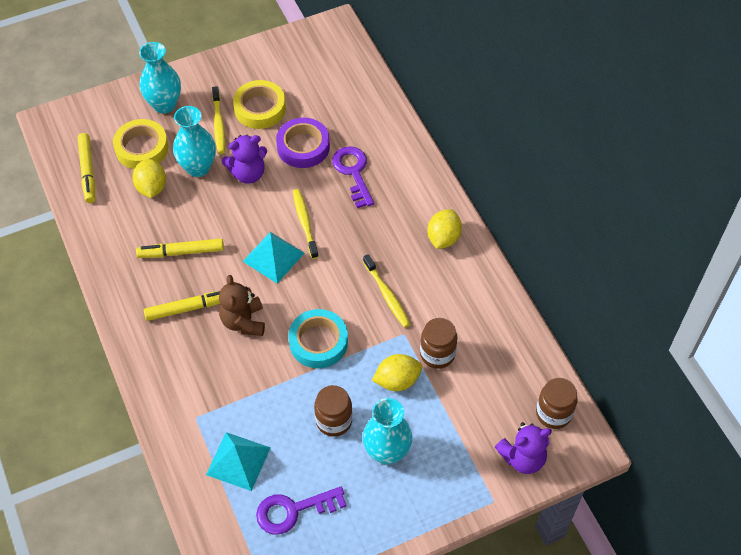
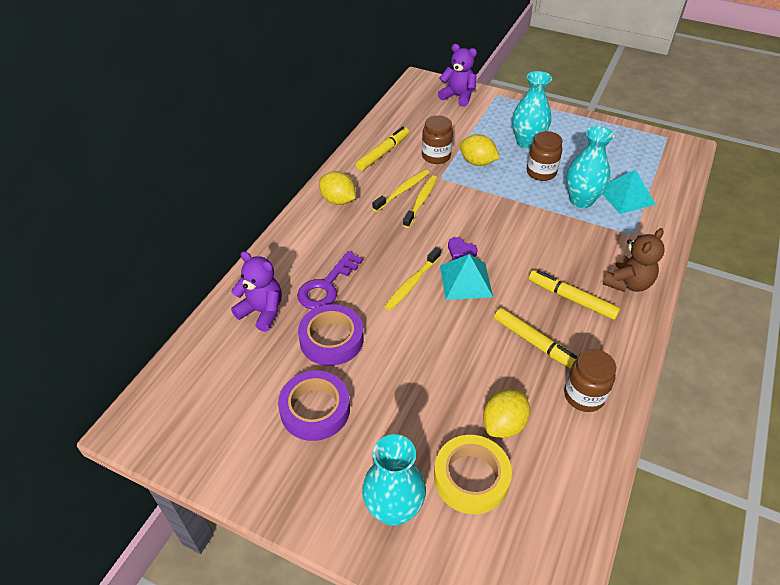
camera: 130 degrees left, 10 degrees down
(88, 171) = (553, 505): yellow marker -> yellow marker (383, 153)
(198, 167) = (439, 404): turquoise vase -> turquoise vase (581, 200)
(219, 124) = (370, 430): yellow toothbrush -> yellow toothbrush (403, 190)
(243, 321) = (538, 259): brown teddy bear -> brown teddy bear (628, 283)
(248, 173) = (404, 358): purple teddy bear -> purple teddy bear (262, 311)
(260, 108) = (315, 409): yellow tape -> purple tape
(293, 510) = (614, 157): purple key -> none
(304, 278) = (461, 251): none -> purple heart
(318, 342) = (500, 211): turquoise tape -> none
(443, 238) = (338, 200): yellow lemon -> yellow lemon turned 60 degrees clockwise
(553, 413) = (415, 98): brown jar -> brown jar (584, 396)

